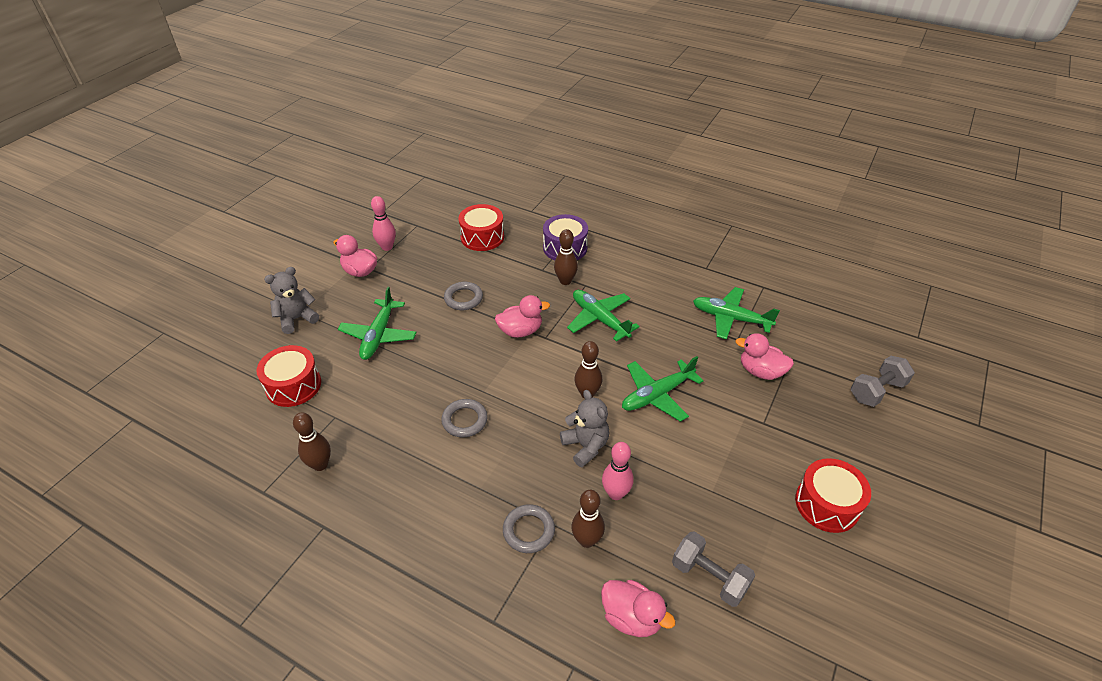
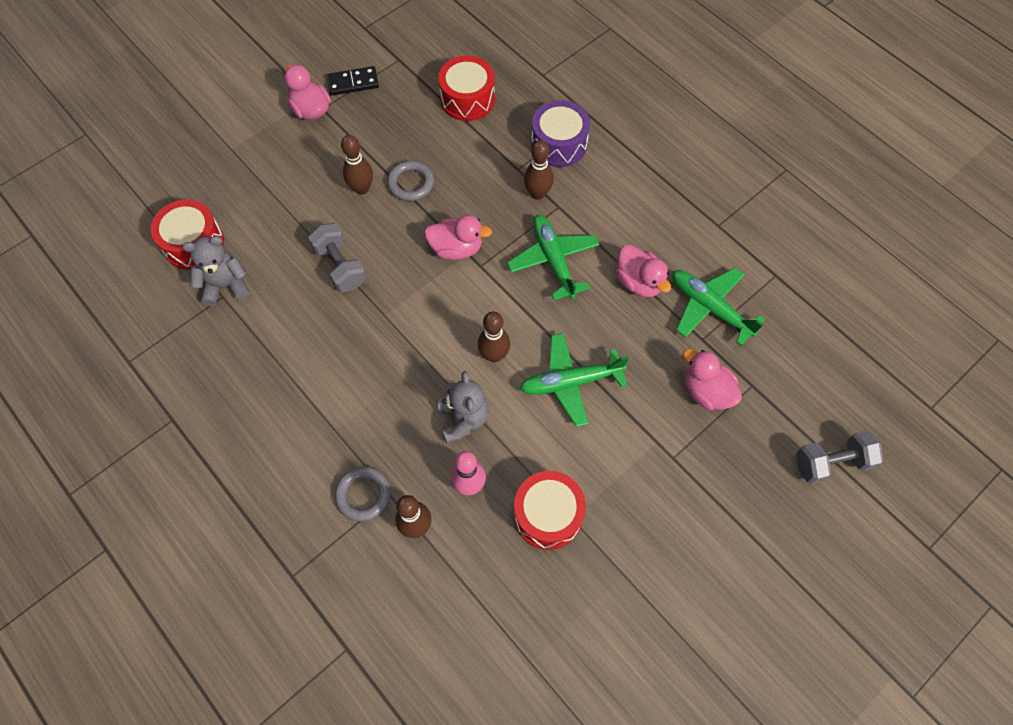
camera: 20 degrees right, 20 degrees up
(297, 319) = (223, 157): grey teddy bear -> grey teddy bear (225, 285)
(320, 465) = (190, 349): brown bowling pin -> brown bowling pin (362, 188)
(379, 335) = (301, 206): green plane -> none
(387, 247) = (353, 83): pink bowling pin -> black domino
(464, 420) = (350, 345): grey ring -> none
(631, 617) = (423, 622): pink duck -> pink duck (639, 282)
(709, 577) = (519, 610): grey dumbbell -> grey dumbbell (340, 266)
(827, 504) = (688, 578): red drum -> red drum (548, 515)

